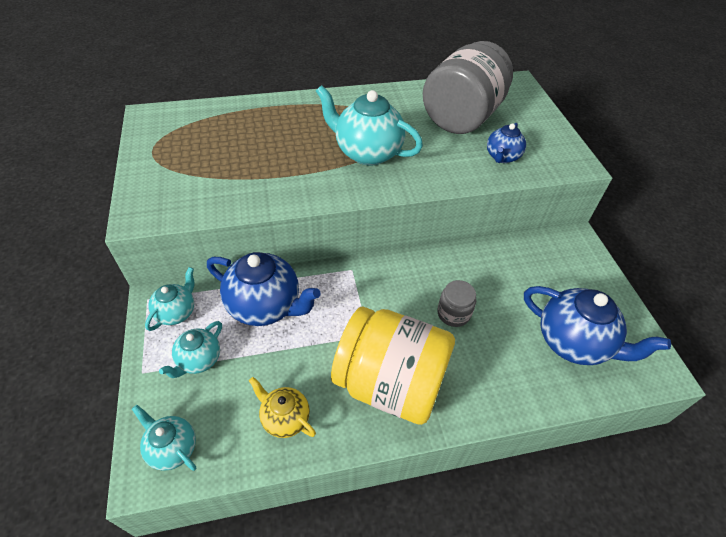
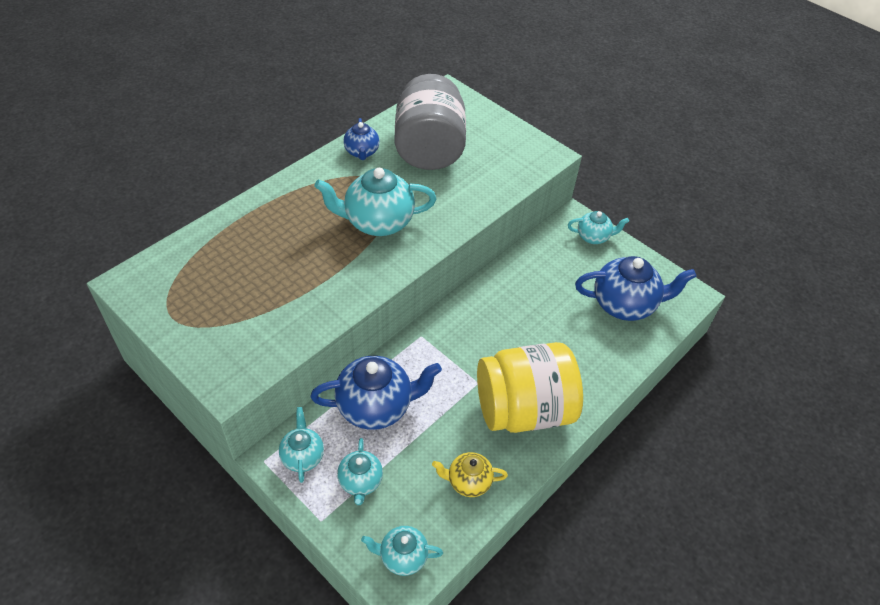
camera: 35 degrees left, 0 degrees up
(453, 313) = (528, 329): grey jar -> none
(502, 157) = (490, 175): blue teapot -> blue teapot (362, 152)
(585, 265) = (593, 237): none -> turquoise teapot

